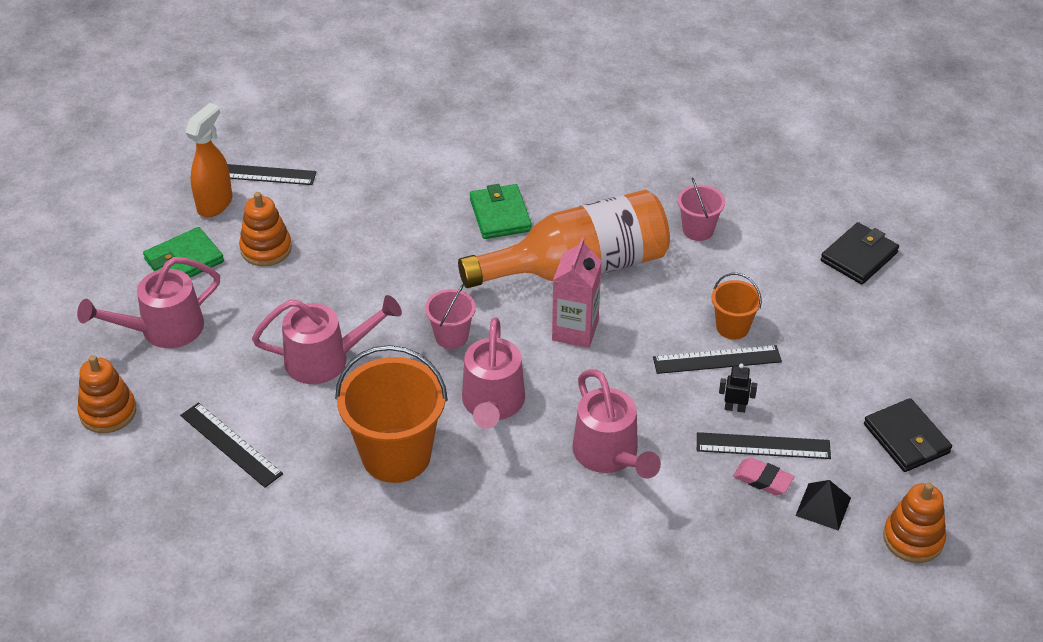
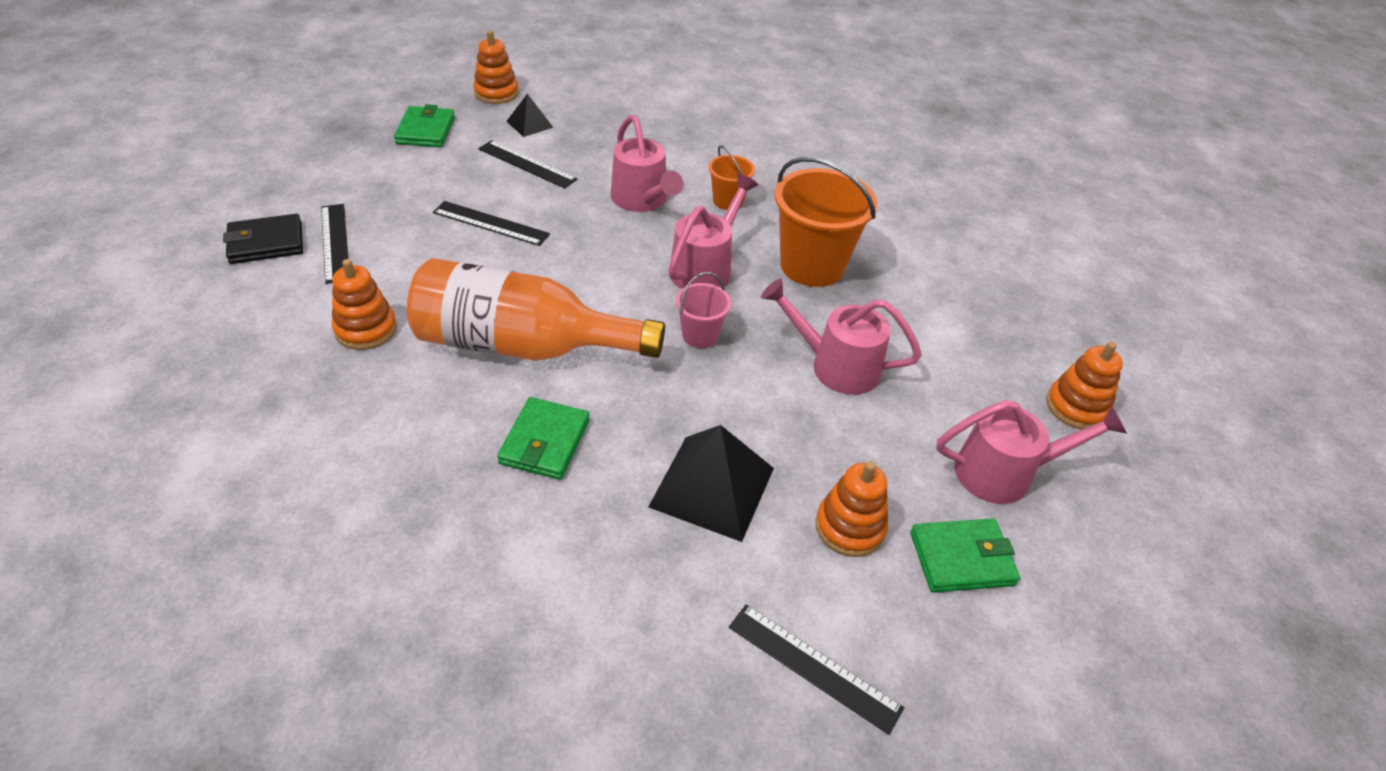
camera: 155 degrees left, 0 degrees up
(215, 204) = (896, 638): orange spray bottle -> none
(231, 444) = (956, 330): black ruler -> black ruler (335, 242)
(370, 235) = (712, 487): none -> black pyramid
(575, 330) = (582, 292): pink carton -> none
(610, 456) = (643, 201): pink watering can -> pink watering can turned 150 degrees clockwise
(698, 230) = (366, 329): pink bucket -> orange stacking toy
(732, 327) = (448, 239): orange bucket -> orange bucket (728, 201)
(735, 408) = (518, 190): black robot -> none
(763, 480) = (551, 149): pink eraser -> none
(906, 438) = (426, 131): black wallet -> green wallet

